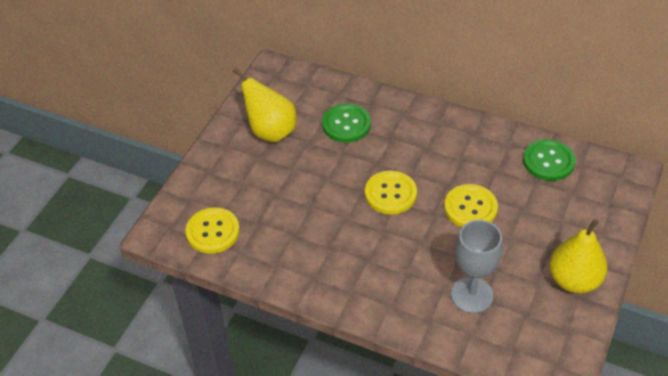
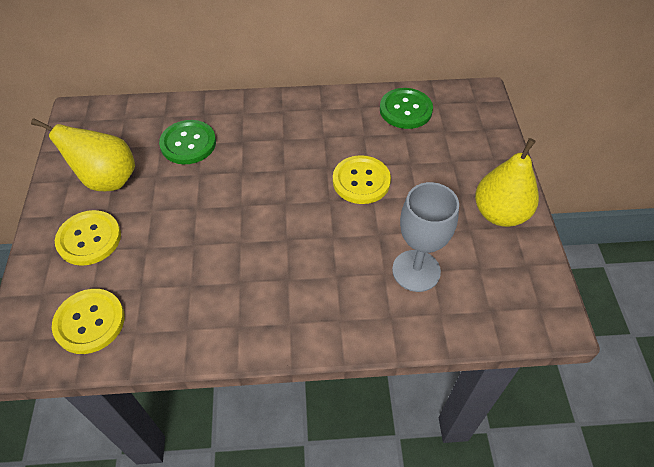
camera: 30 degrees left, 5 degrees up
(390, 194) = (273, 197): yellow button -> yellow button (89, 239)

